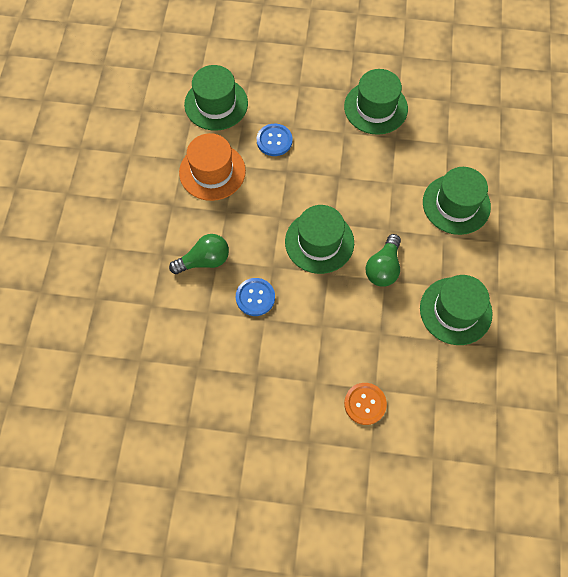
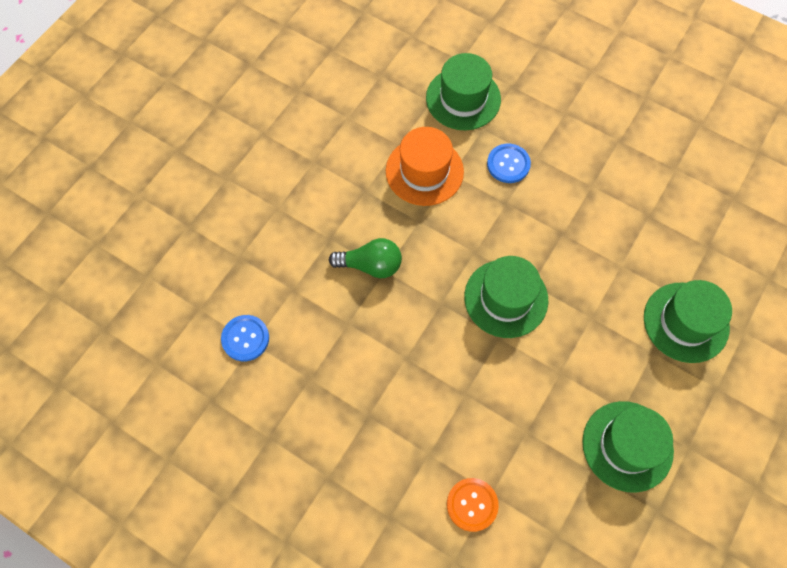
camera: 25 degrees right, 0 degrees up
(255, 297) = (406, 329): blue button -> blue button (245, 338)
(375, 108) = (641, 172): green hat -> none
(383, 268) = (565, 359): green light bulb -> none

